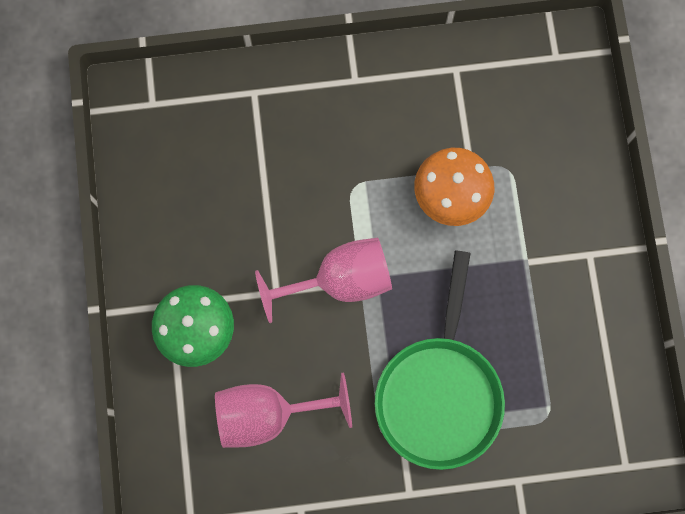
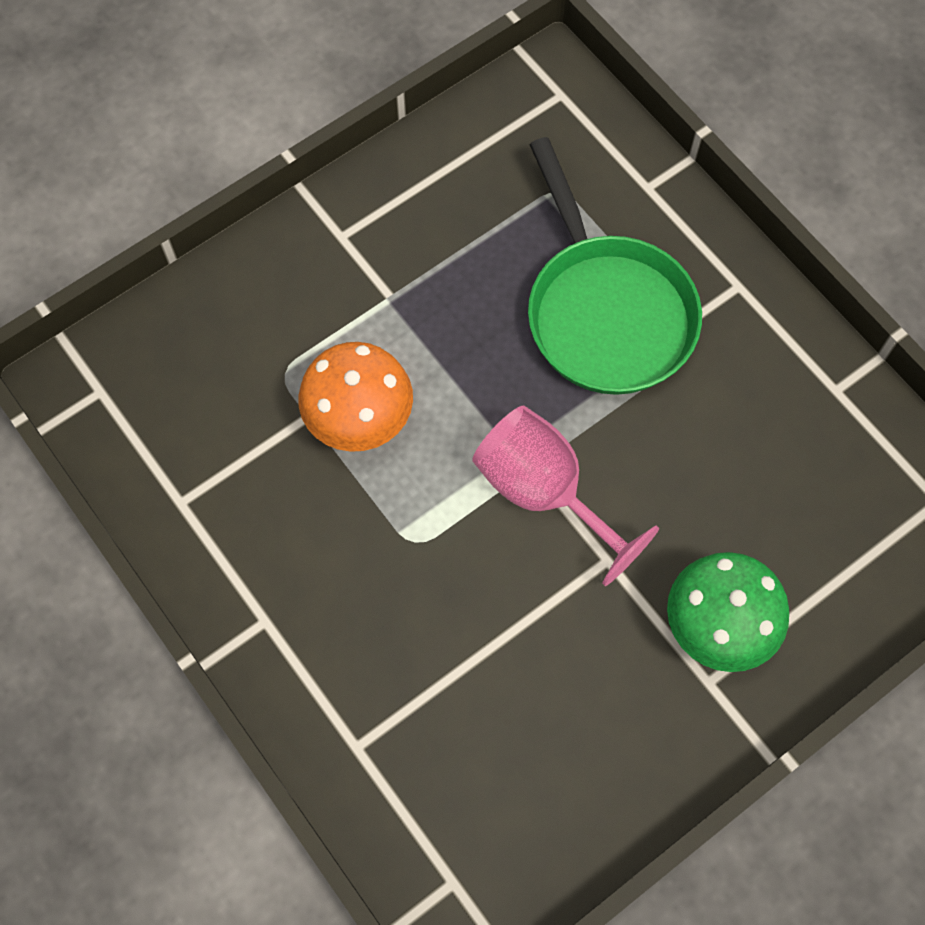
camera: 120 degrees left, 10 degrees down
(268, 413) = (757, 484): pink goblet -> none
(439, 393) = (606, 312): green pan -> green pan turned 90 degrees clockwise

